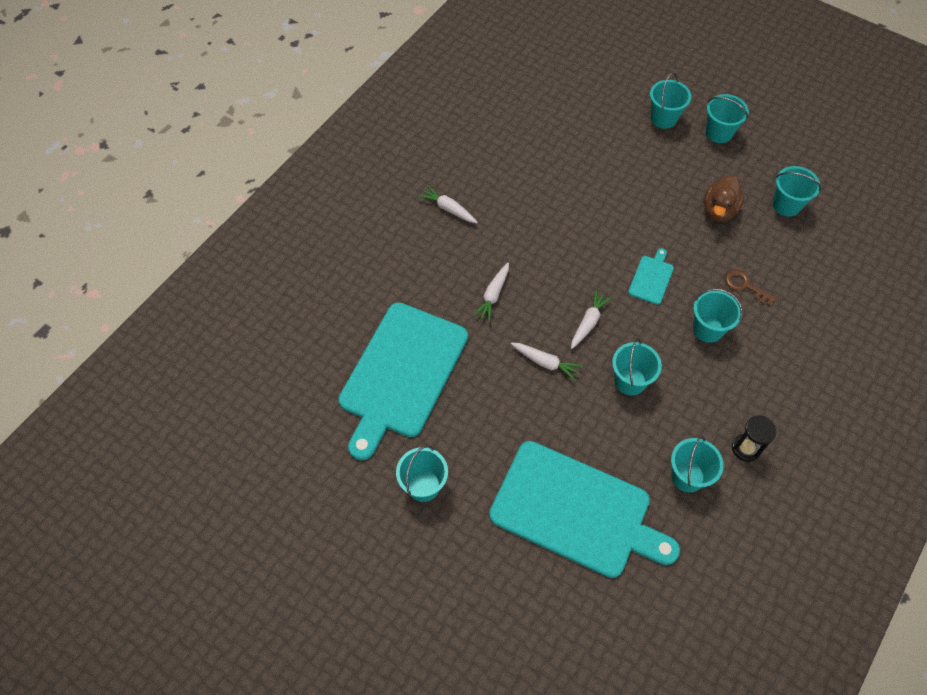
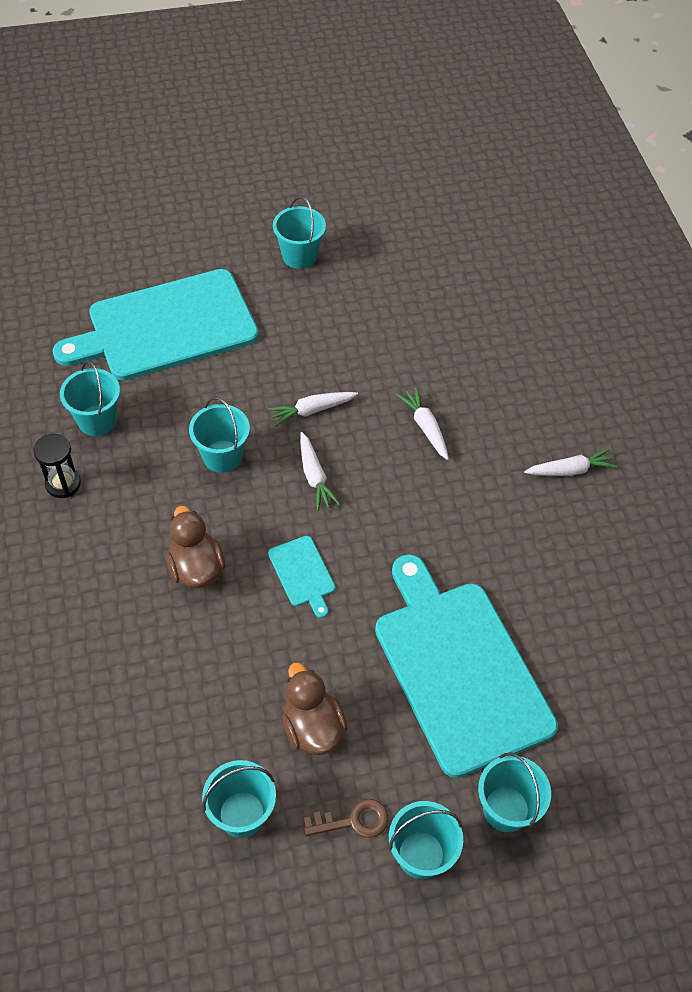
camera: 130 degrees right, 5 degrees down
(401, 374) = (414, 308): turquoise cutting board -> turquoise cutting board (459, 669)
(708, 329) = (196, 568): turquoise bucket -> brown duck
(745, 286) = (199, 652): brown key -> brown key (353, 821)

